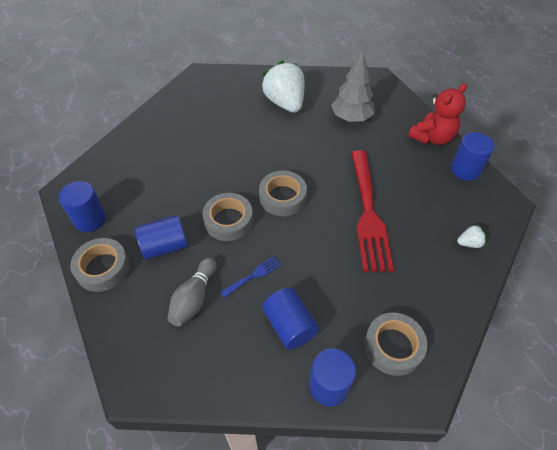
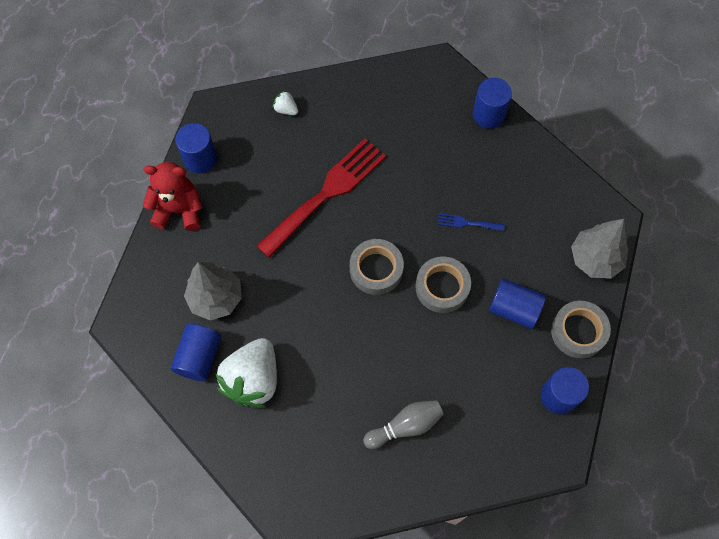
camera: 135 degrees left, 15 degrees up
(126, 333) = (594, 259): none -> grey tree
(194, 298) = (526, 243): grey bowling pin -> grey bowling pin (405, 426)
(289, 325) = (476, 167): blue cylinder -> blue cylinder (199, 357)
(393, 346) = (424, 100): grey tape -> none

